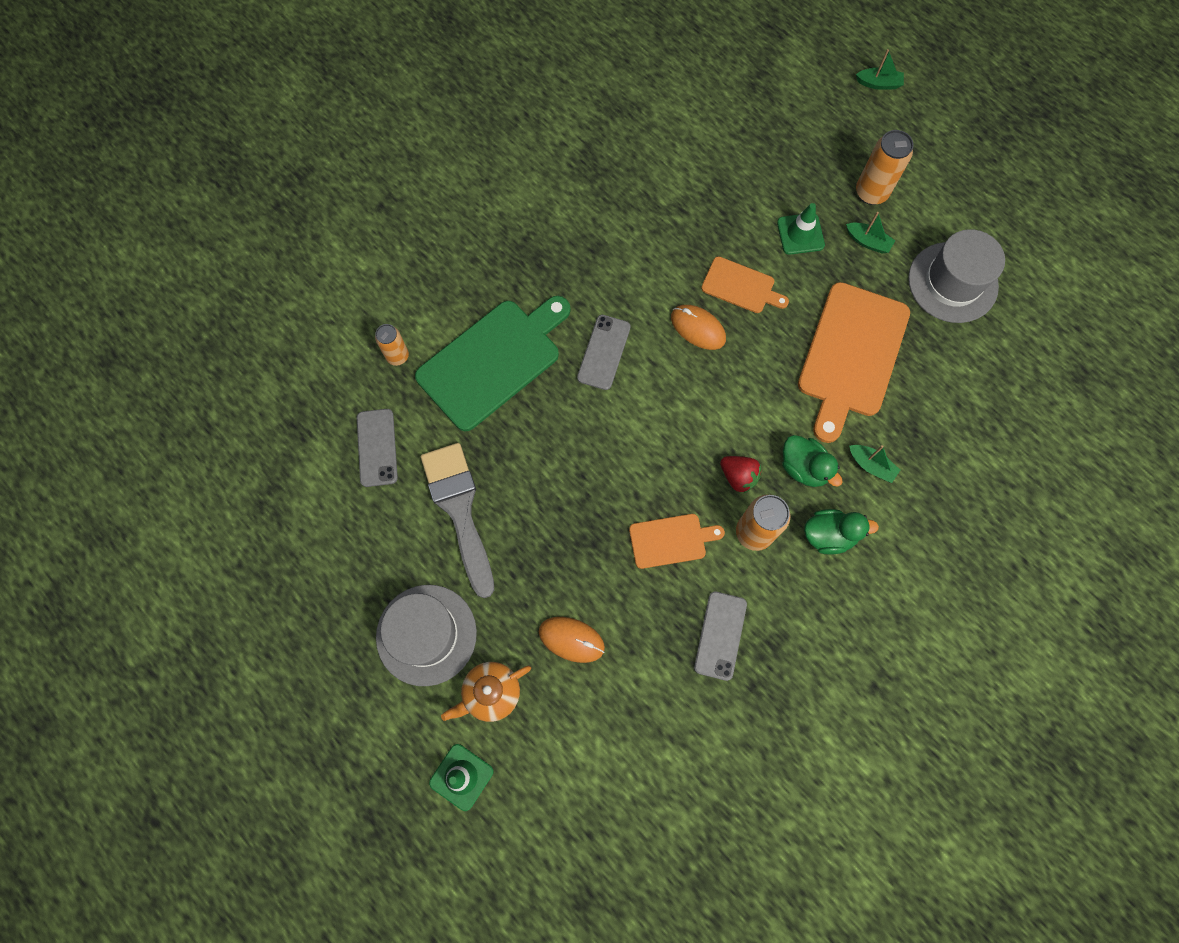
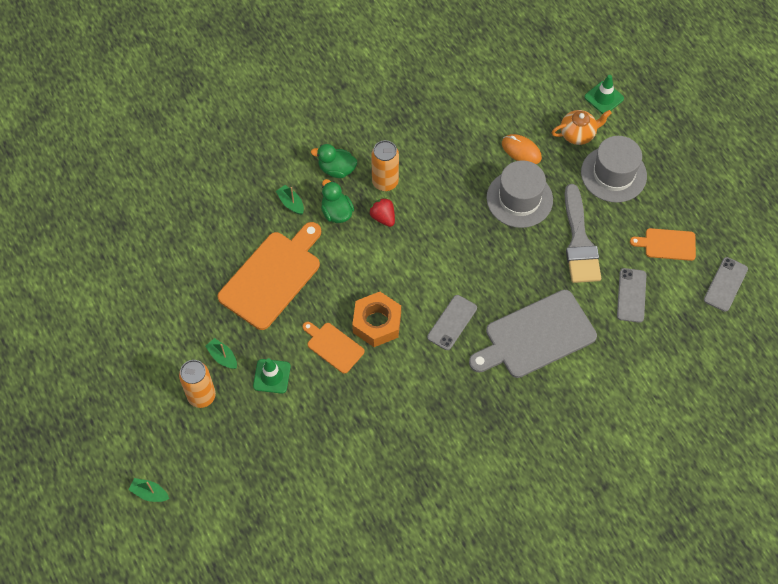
camera: 165 degrees left, 10 degrees down
(397, 356) = (607, 357): orange can -> none
(493, 361) = (536, 336): green cutting board -> grey cutting board
(671, 540) = (441, 190): orange cutting board -> orange cutting board (667, 244)
(698, 328) = (377, 323): orange mouse -> orange nut
(720, 635) = (427, 132): grey phone -> grey phone (725, 284)
(952, 282) = (174, 310): grey hat -> grey hat (519, 199)

